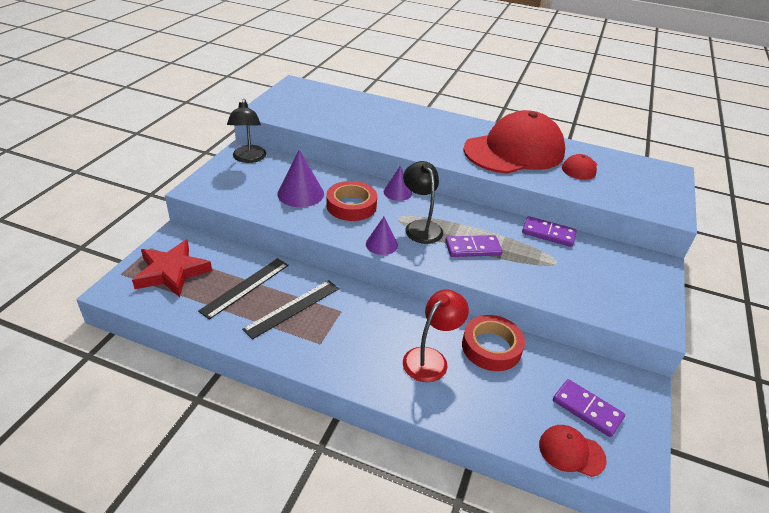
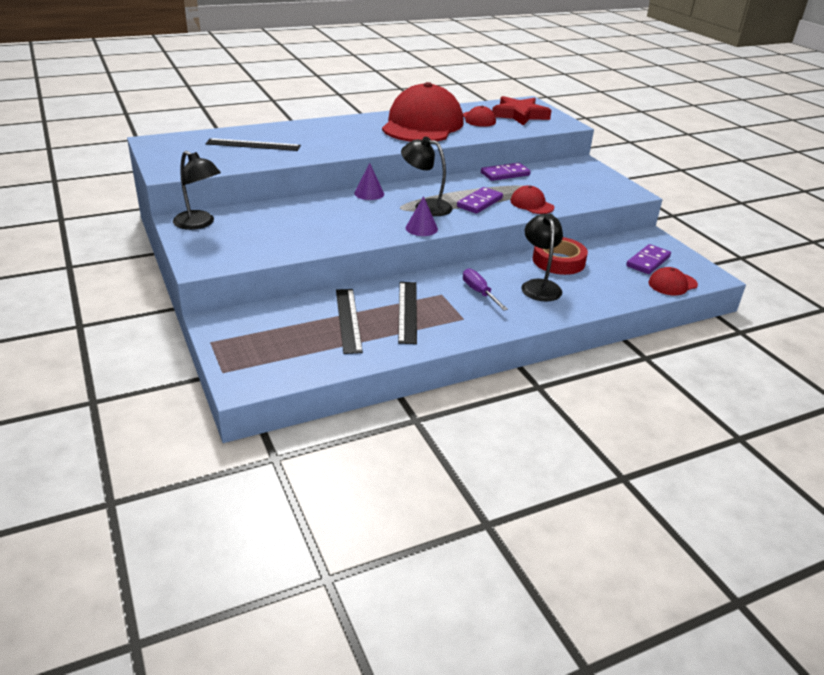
camera: 45 degrees left, 5 degrees down
(172, 272) = (267, 345): red star -> red star (519, 115)
(300, 193) = (298, 227): purple cone -> none
(350, 113) = (253, 145): none -> black ruler
(351, 206) = (353, 216): red tape -> none
(371, 329) = (479, 292): none -> purple screwdriver
(431, 358) = (539, 286): red lamp -> black lamp
(519, 276) = (531, 204): none -> red cap
(587, 409) = (648, 261): purple domino -> purple domino turned 45 degrees counterclockwise

